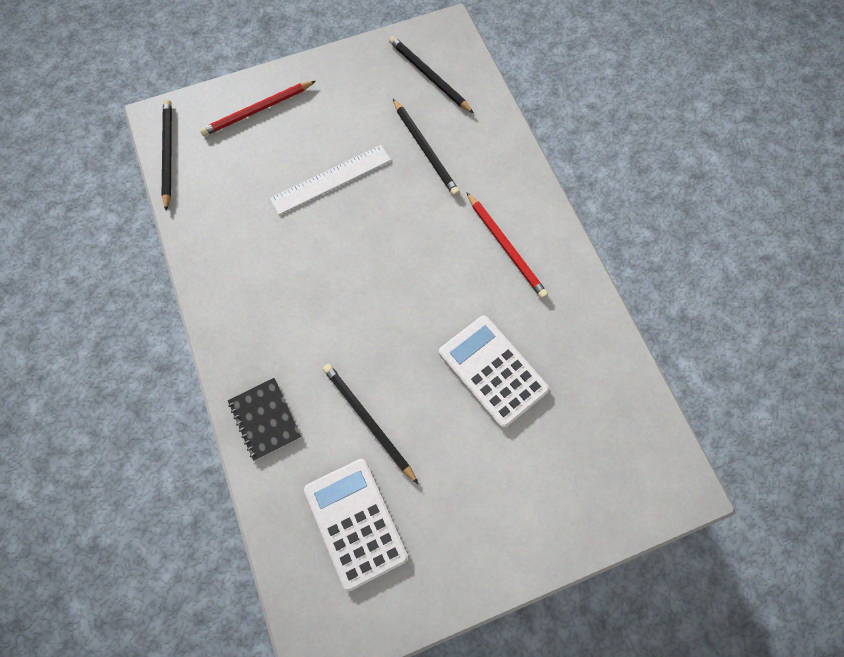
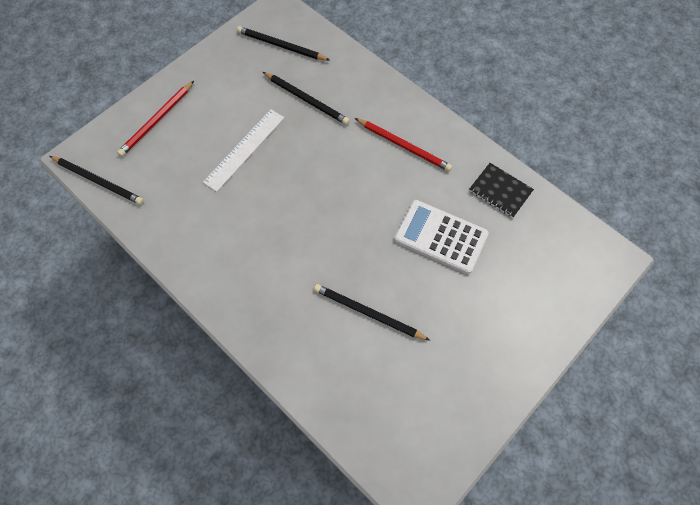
camera: 25 degrees left, 5 degrees down
(168, 154) = (98, 181): black pencil -> black pencil turned 150 degrees clockwise
(265, 419) = (287, 347): black notebook -> black notebook (500, 191)
(355, 522) = (398, 390): white calculator -> none

